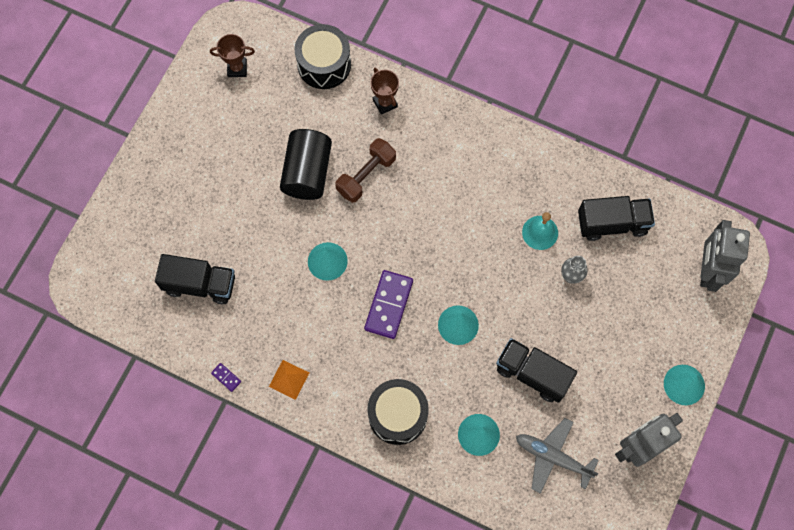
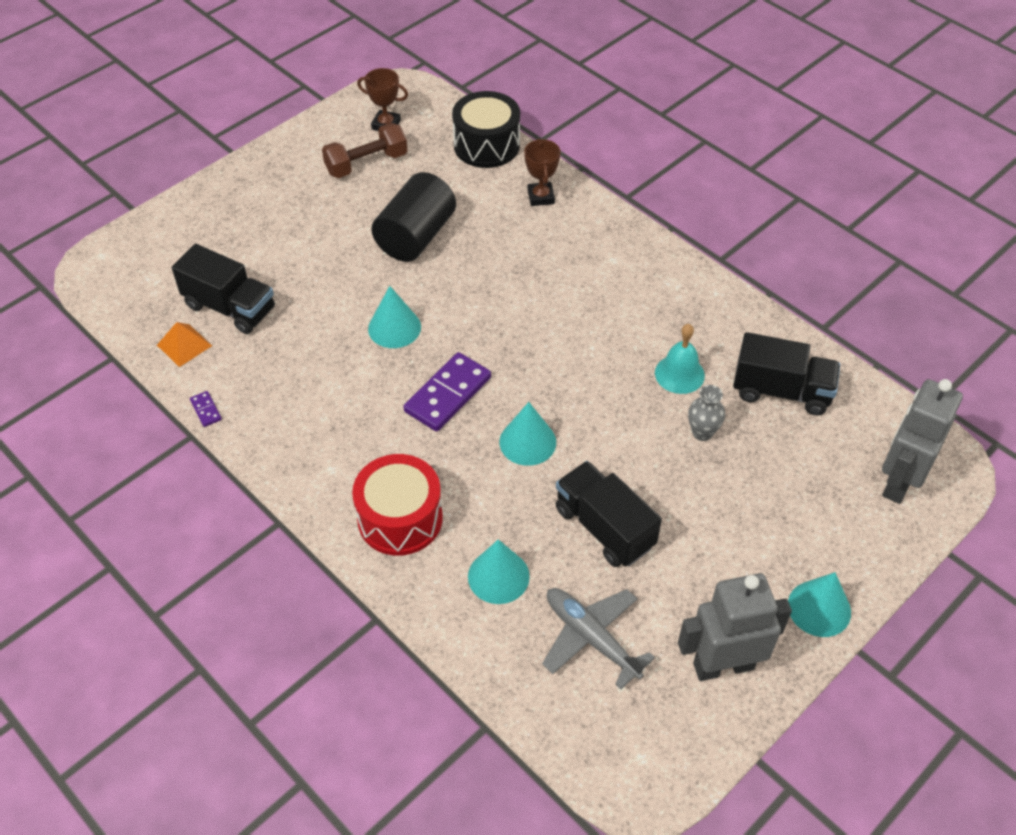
camera: 20 degrees right, 20 degrees down
(289, 379) = (281, 436): orange pyramid -> orange pyramid (184, 345)
(366, 175) = (484, 258): brown dumbbell -> brown dumbbell (366, 163)
(398, 415) = (400, 518): black drum -> red drum

